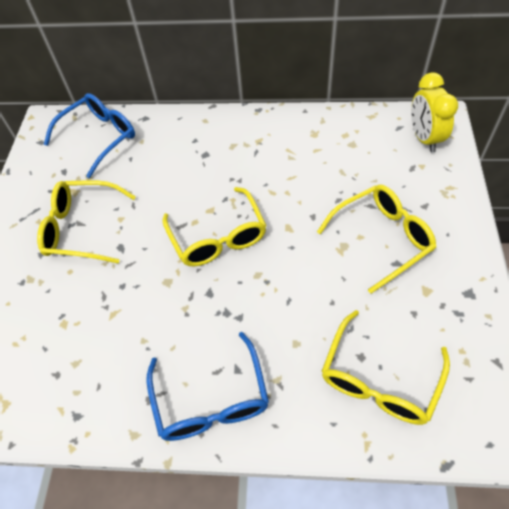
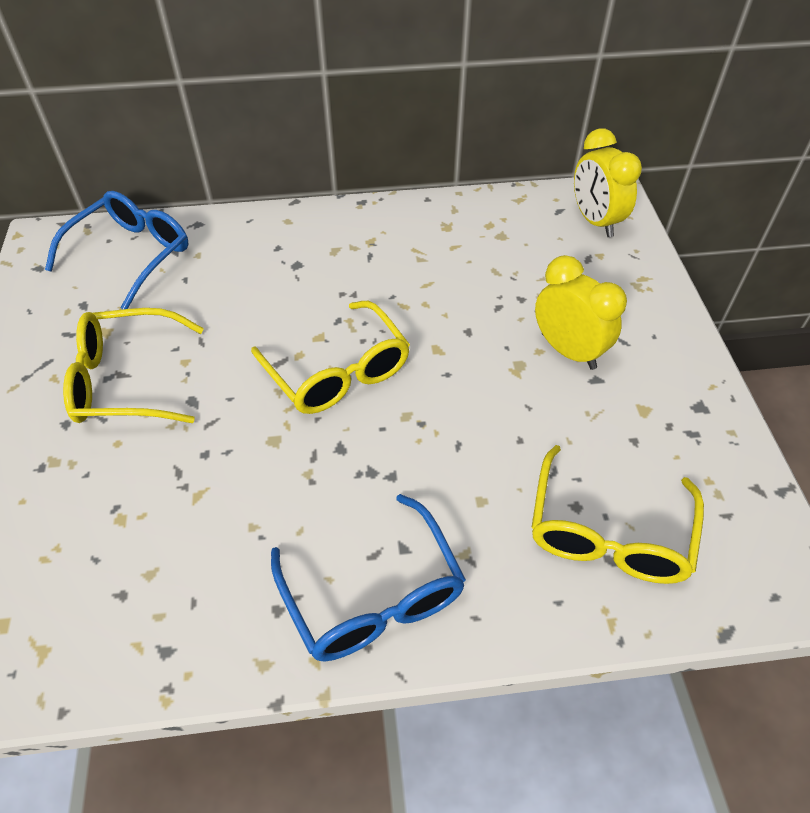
camera: 15 degrees left, 5 degrees down
(381, 239) = (568, 351): yellow glasses -> yellow clock

